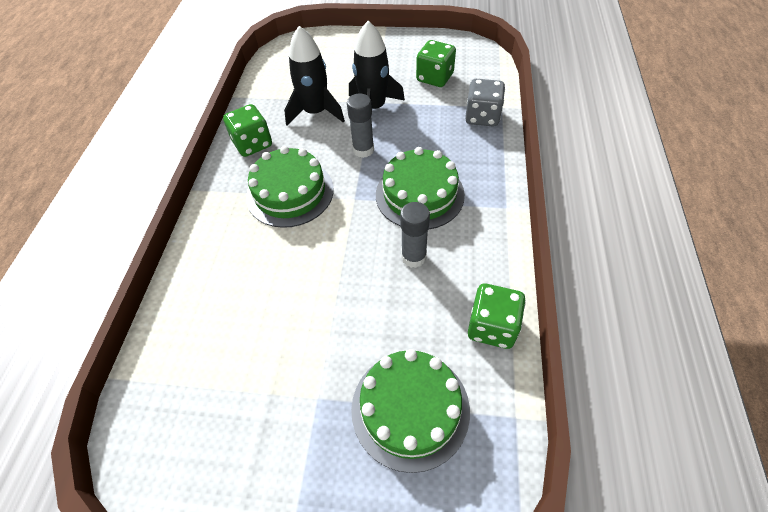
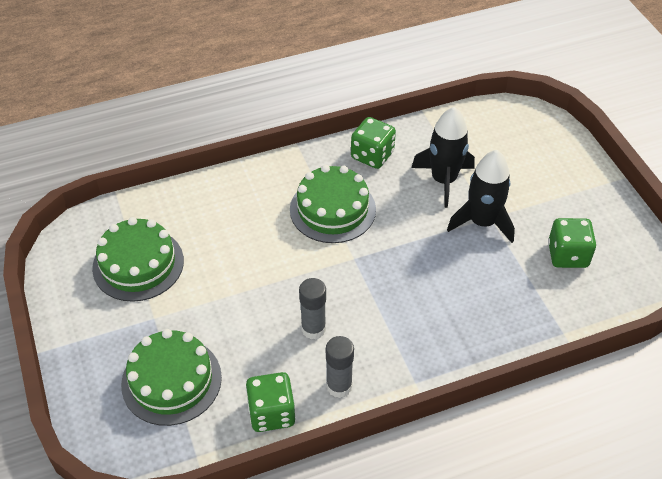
camera: 60 degrees right, 5 degrees down
(363, 150) = (418, 239): grey glue stick -> grey glue stick (339, 386)
(419, 194) = (389, 305): green cake -> green cake (138, 264)
(482, 117) = (534, 320): grey dice -> none

